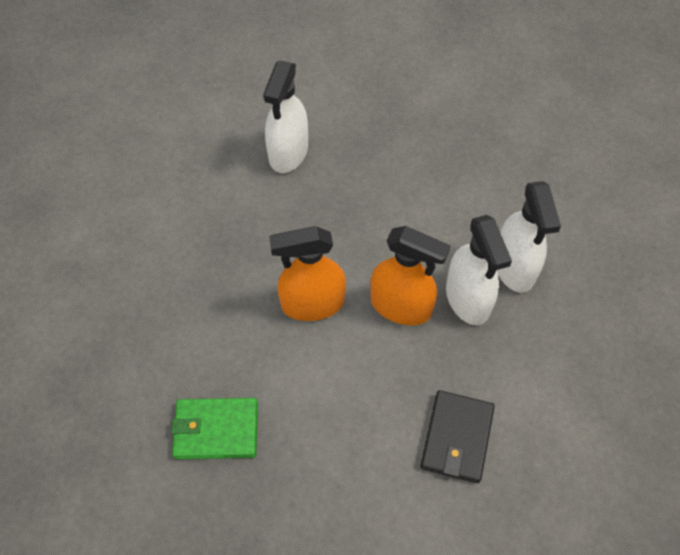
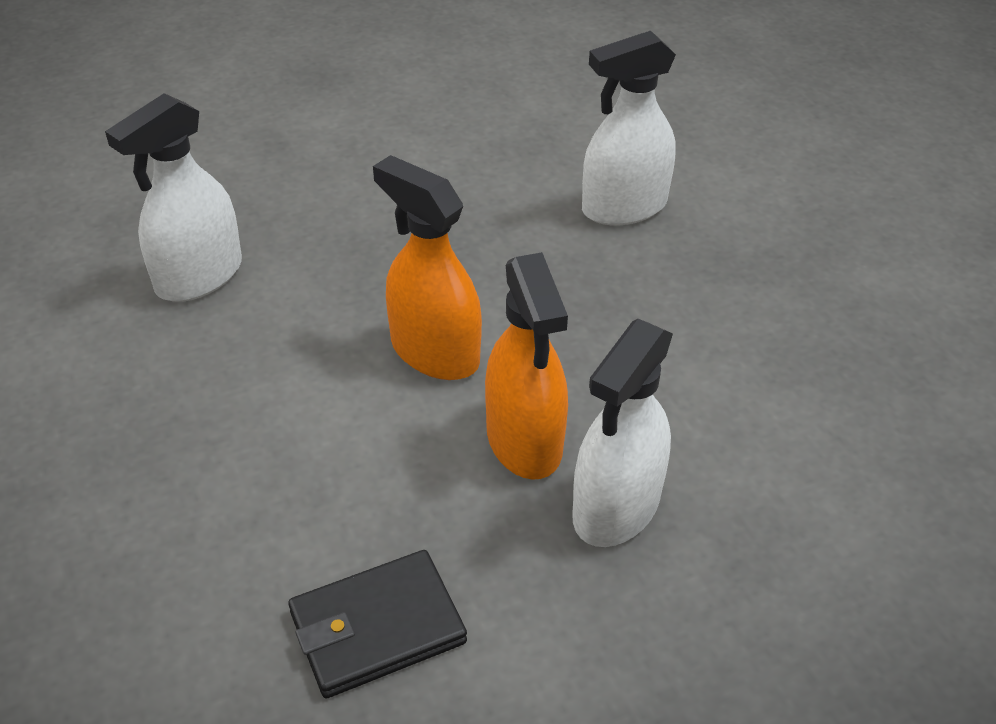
camera: 50 degrees right, 15 degrees down
(216, 430) = (174, 370): green wallet -> none
(514, 267) = (731, 532): white spray bottle -> white spray bottle (199, 277)

